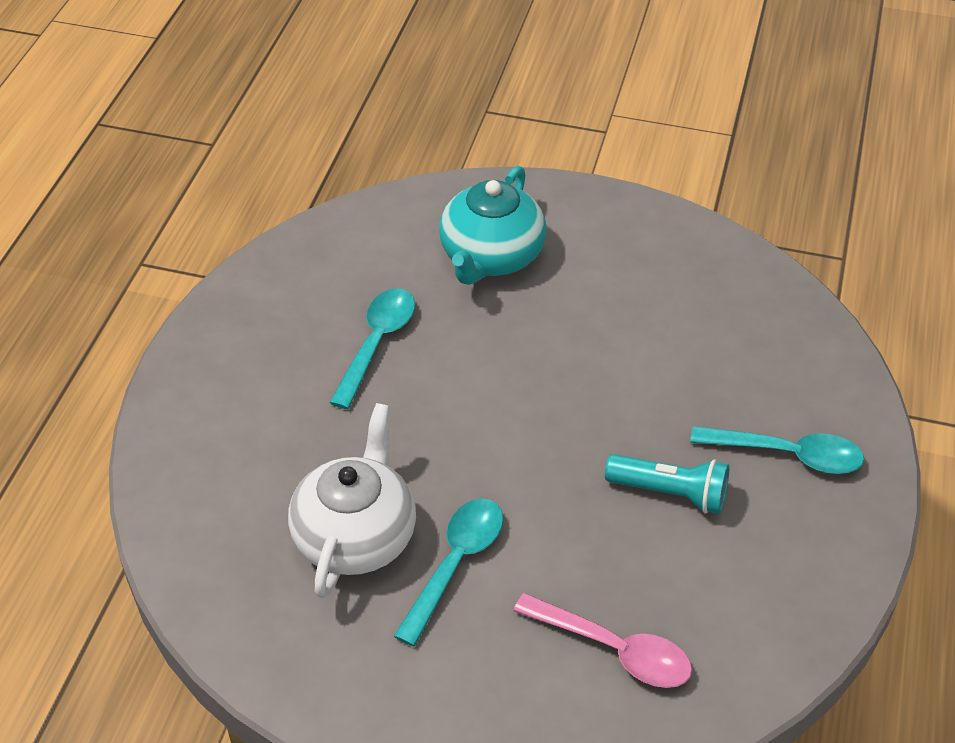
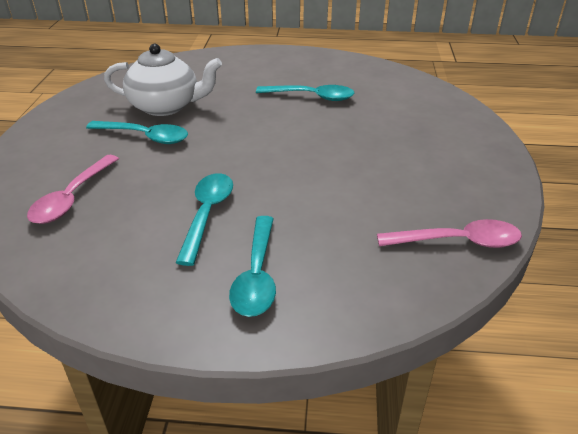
camera: 80 degrees right, 10 degrees down
(491, 257) = (409, 125): turquoise teapot -> none
(670, 493) = (207, 214): turquoise flashlight -> turquoise spoon
(743, 280) = (458, 241): none -> pink spoon

